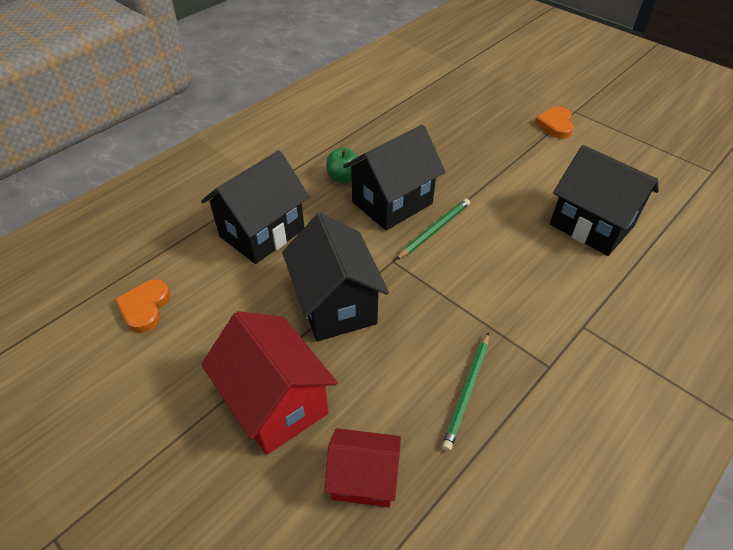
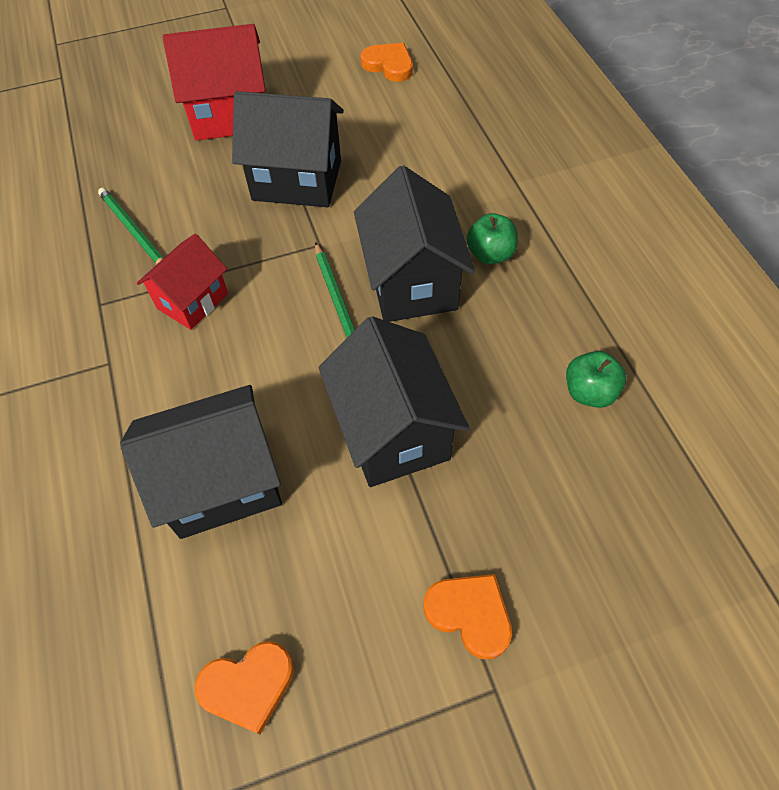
camera: 120 degrees right, 10 degrees up
(262, 233) = (435, 156): black house -> black house (393, 431)
(364, 479) = (129, 142): red house -> red house (192, 301)
(413, 120) = (589, 392): none -> green apple
(656, 173) = (248, 686): none -> orange heart

